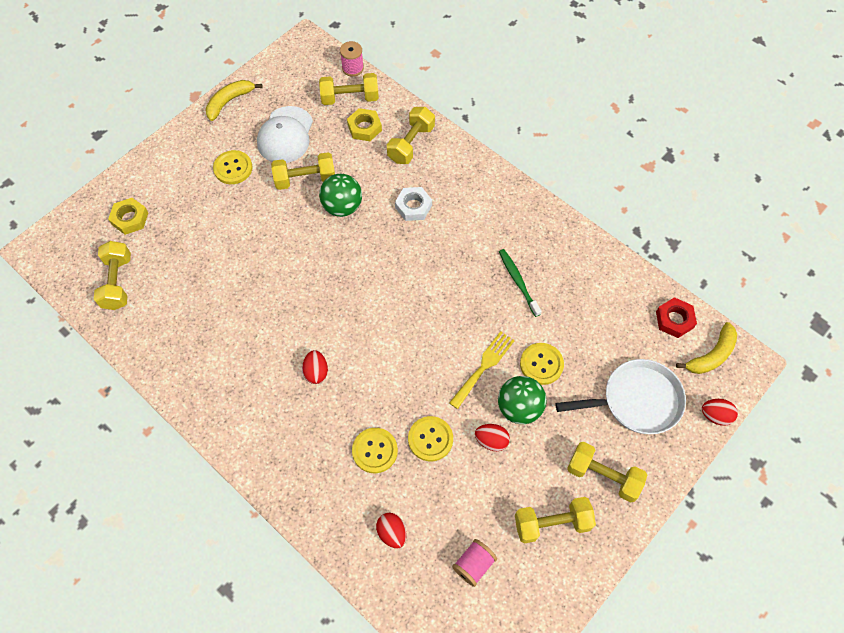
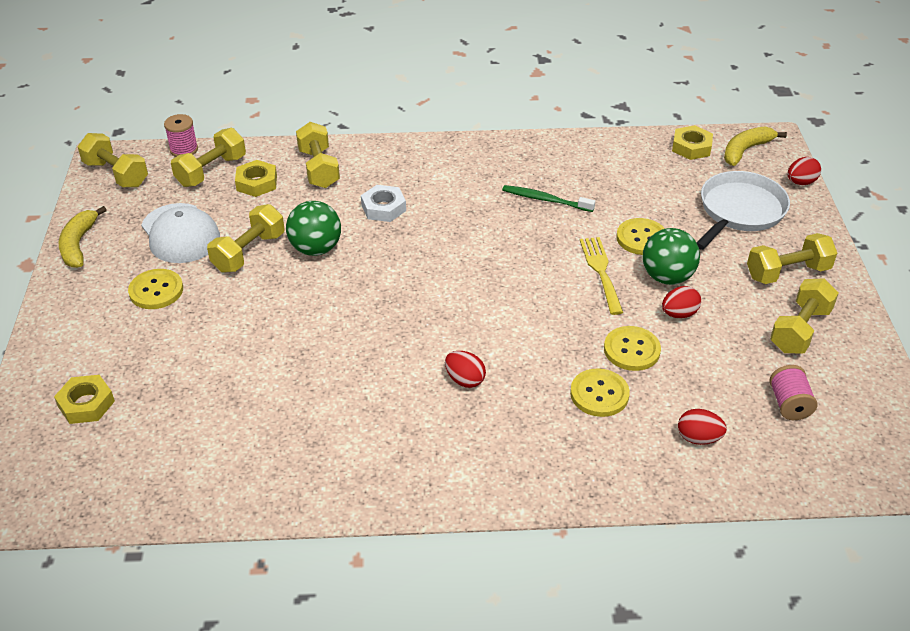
camera: 45 degrees left, 20 degrees down
(118, 282) = (146, 465): yellow dumbbell -> yellow dumbbell (116, 174)
(674, 320) = (691, 147): red nut -> yellow nut
(711, 355) = (745, 150): yellow banana -> yellow banana turned 135 degrees counterclockwise

